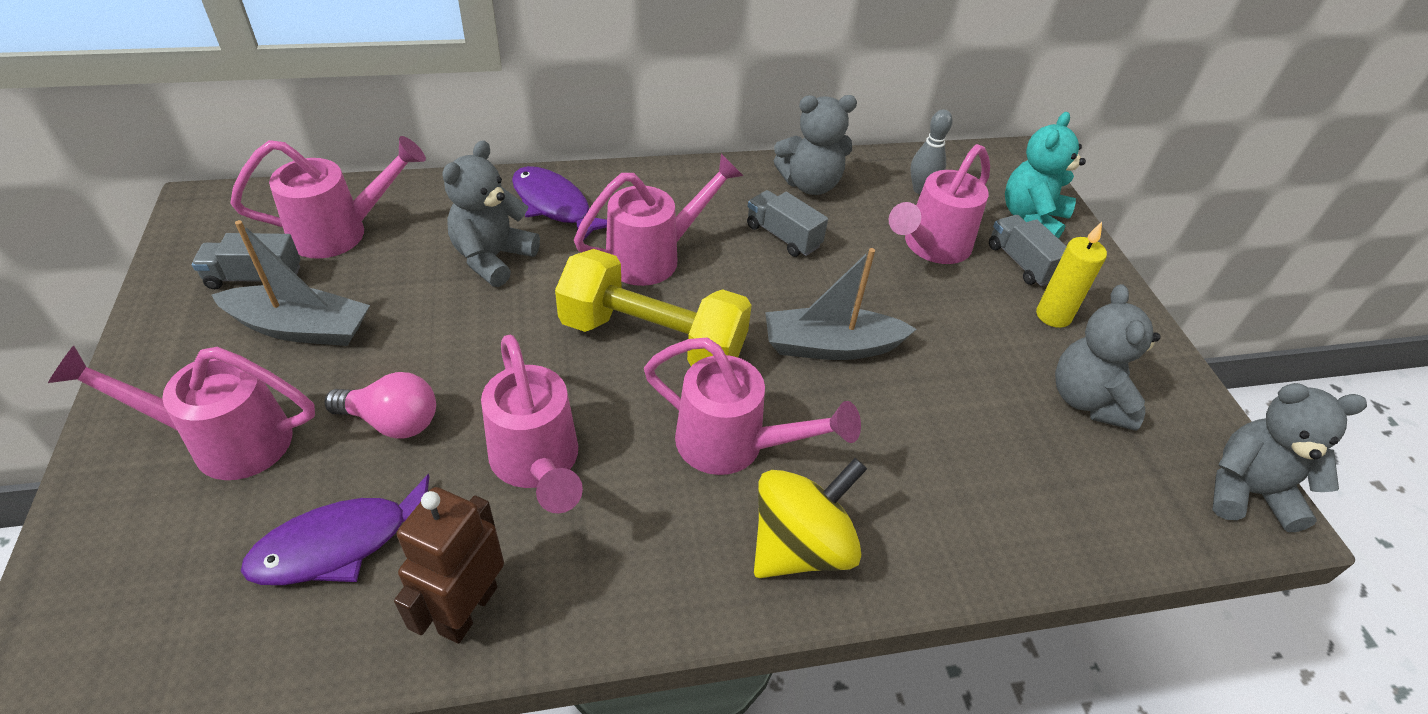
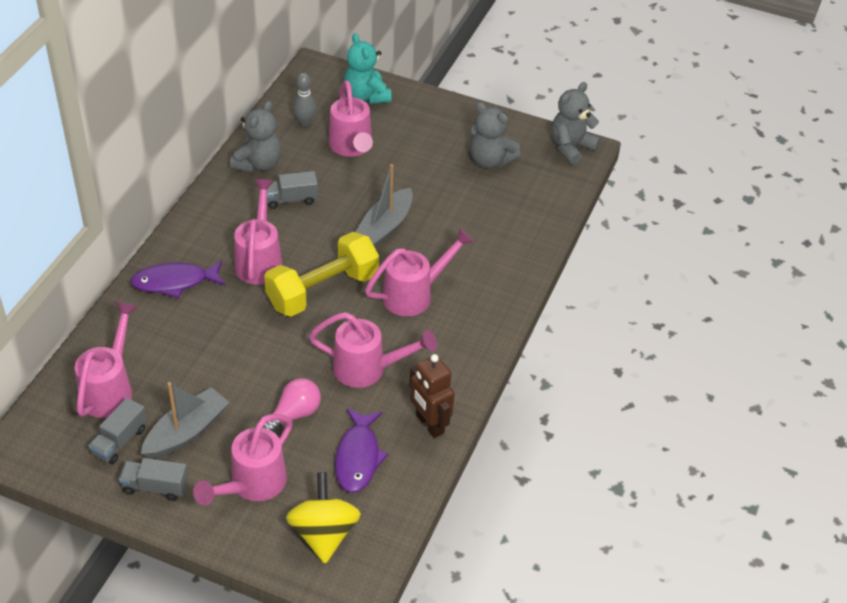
camera: 55 degrees left, 0 degrees up
(493, 258) = (198, 328): grey teddy bear -> none
(800, 546) = (485, 301): yellow spinning top -> yellow spinning top (324, 534)
(1021, 263) = (392, 122): grey truck -> grey truck (155, 487)
(1053, 315) = (435, 136): yellow candle -> none

